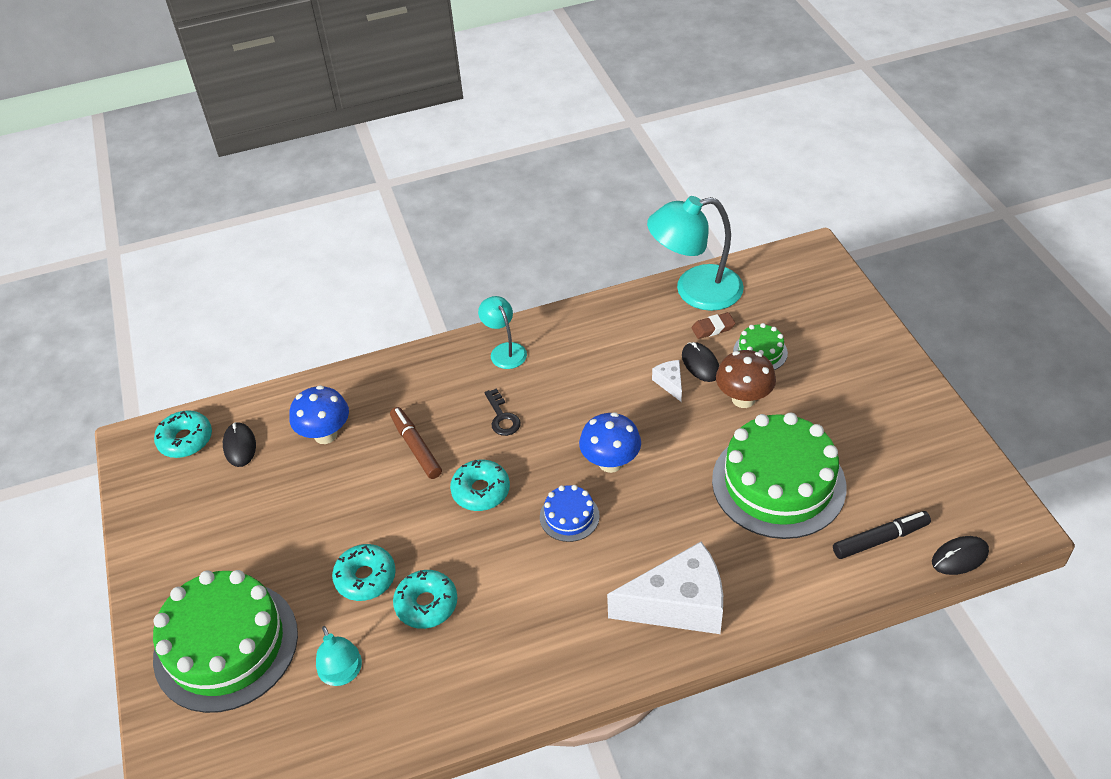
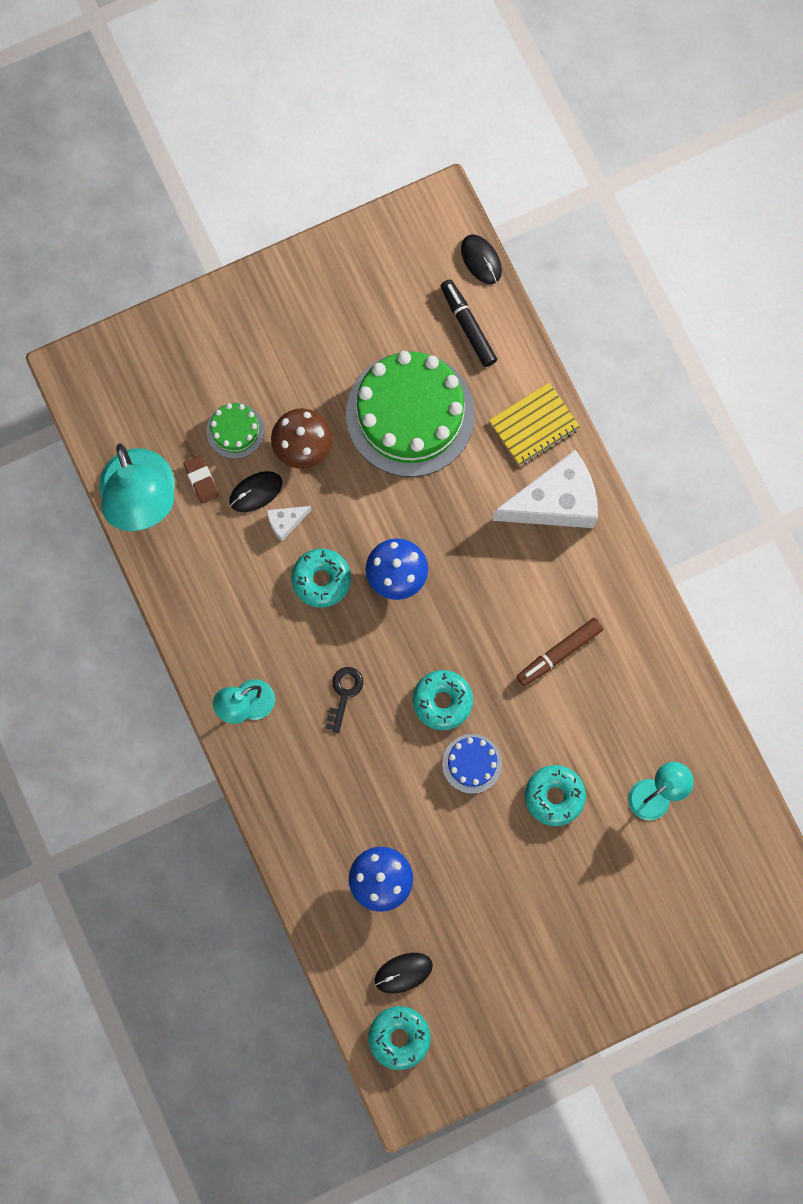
camera: 100 degrees left, 30 degrees up
(226, 645) = (640, 913): green cake -> none
(416, 447) = (391, 778): brown marker -> brown marker (559, 653)
(426, 604) = (577, 732): turquoise donut -> turquoise donut (321, 580)
(502, 417) = (344, 694): black key -> black key turned 45 degrees counterclockwise
(569, 516) = (466, 610): blue cake -> blue cake (472, 763)
(678, 605) = (555, 502): white cheese -> white cheese turned 90 degrees clockwise
(767, 592) = (534, 425): none -> yellow notebook

